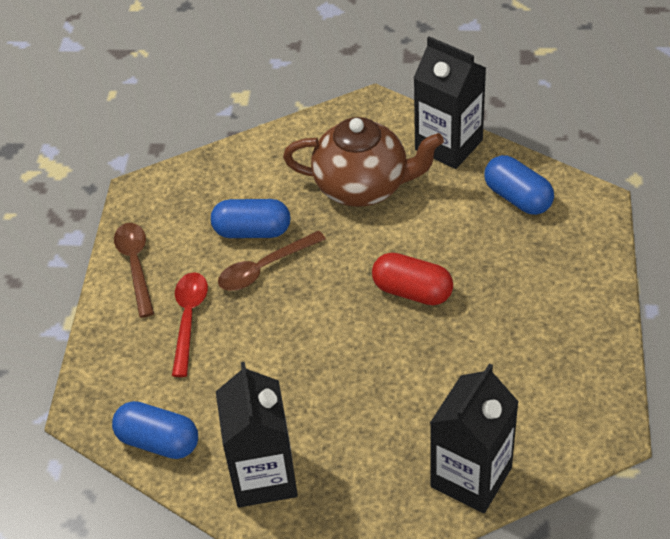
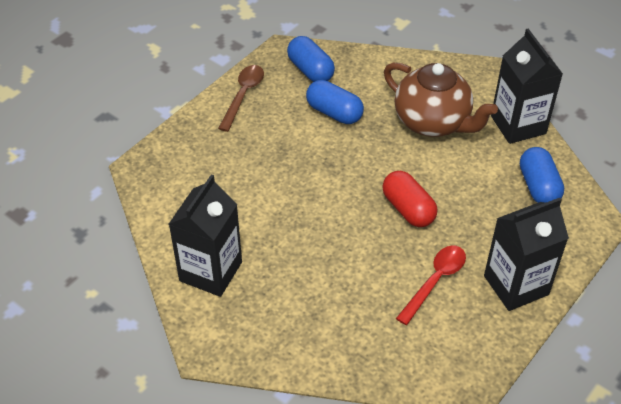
camera: 30 degrees right, 0 degrees up
(158, 441) = (166, 212): blue capsule -> blue capsule (310, 70)
(189, 319) = (247, 147): red spoon -> red spoon (435, 281)
(264, 268) = (322, 140): brown spoon -> none
(471, 477) = (343, 354): black carton -> black carton (516, 285)

